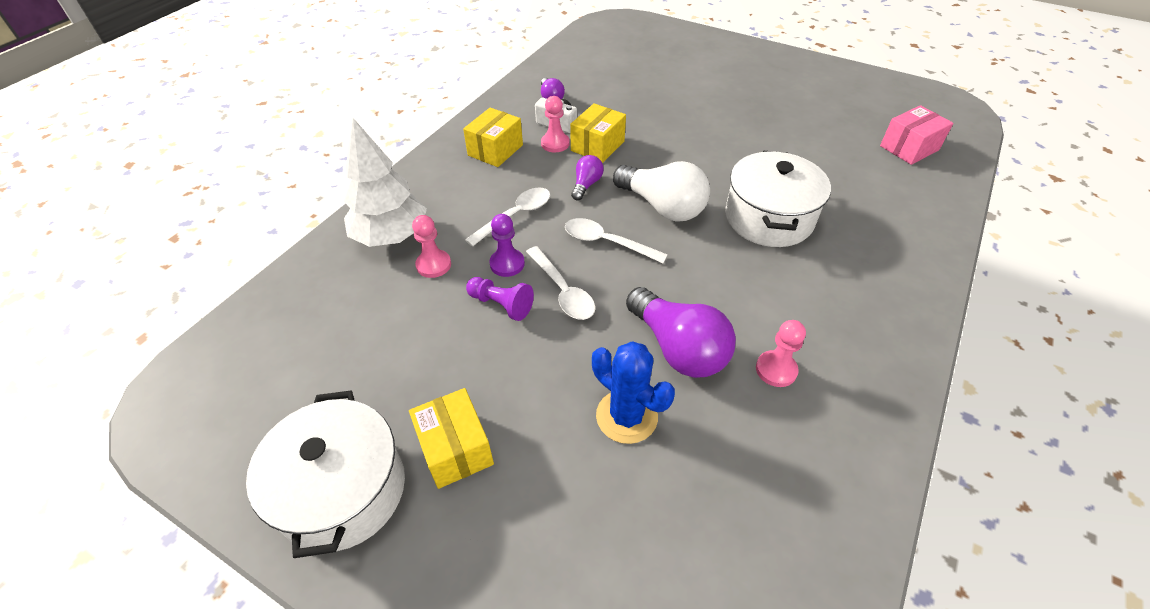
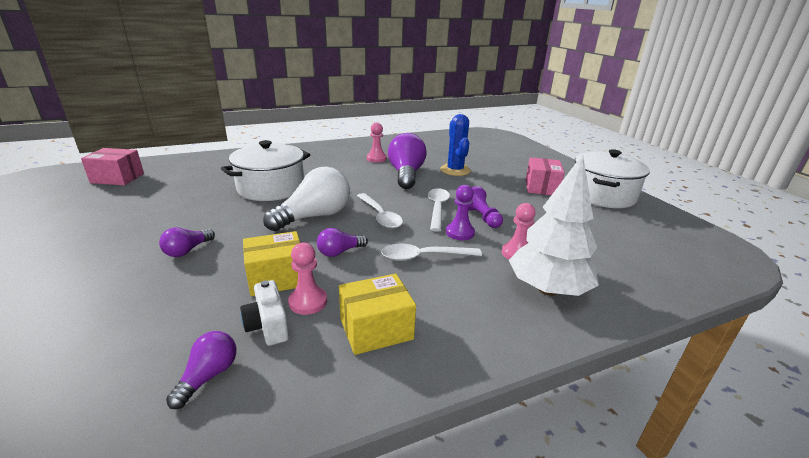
camera: 145 degrees left, 20 degrees down
(455, 449) = (541, 187): yellow box -> pink box
(662, 207) = (314, 216): white light bulb -> white light bulb turned 60 degrees clockwise
(688, 131) = (187, 250): none -> purple light bulb

